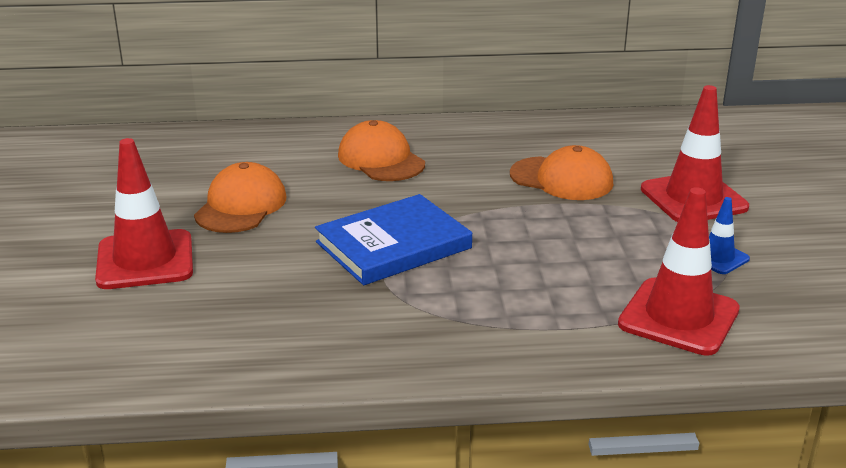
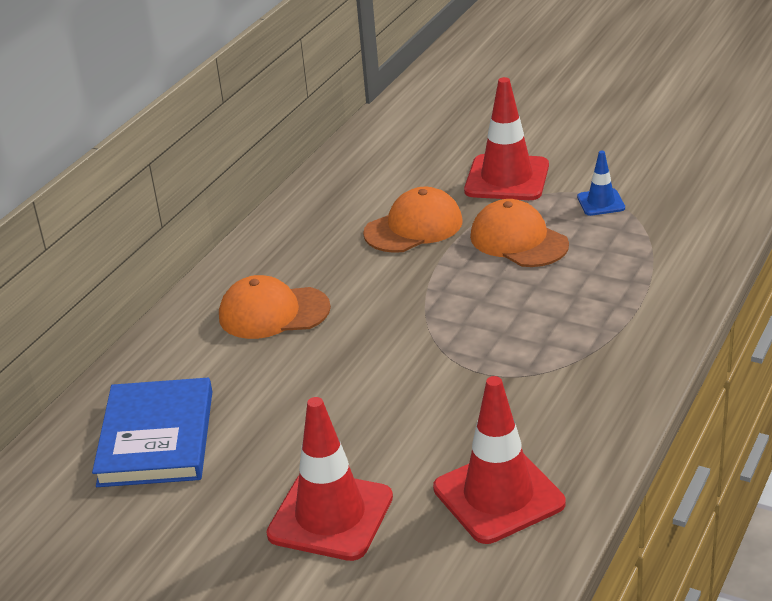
camera: 55 degrees left, 5 degrees up
(241, 206) = (279, 426): orange cap -> orange cap (518, 240)
(393, 245) = (442, 352): blue book -> blue book (156, 438)
(678, 317) = (664, 250): red traffic cone -> red traffic cone (498, 496)

